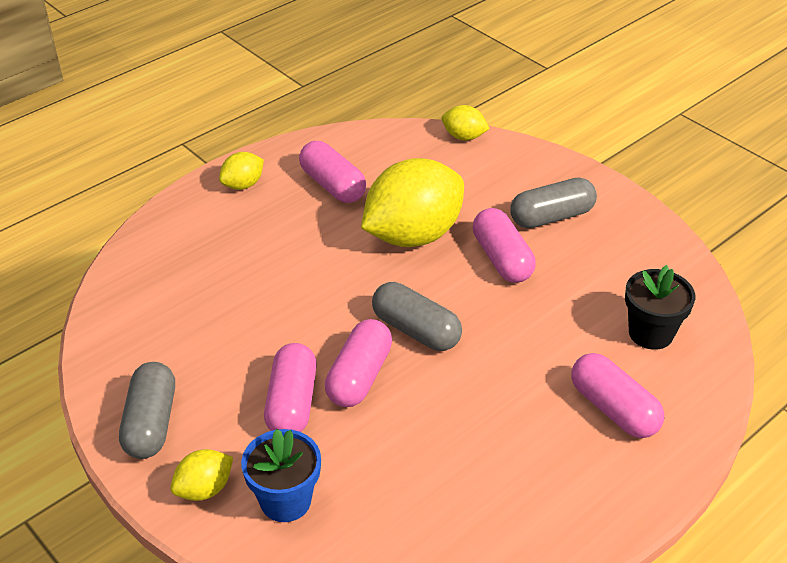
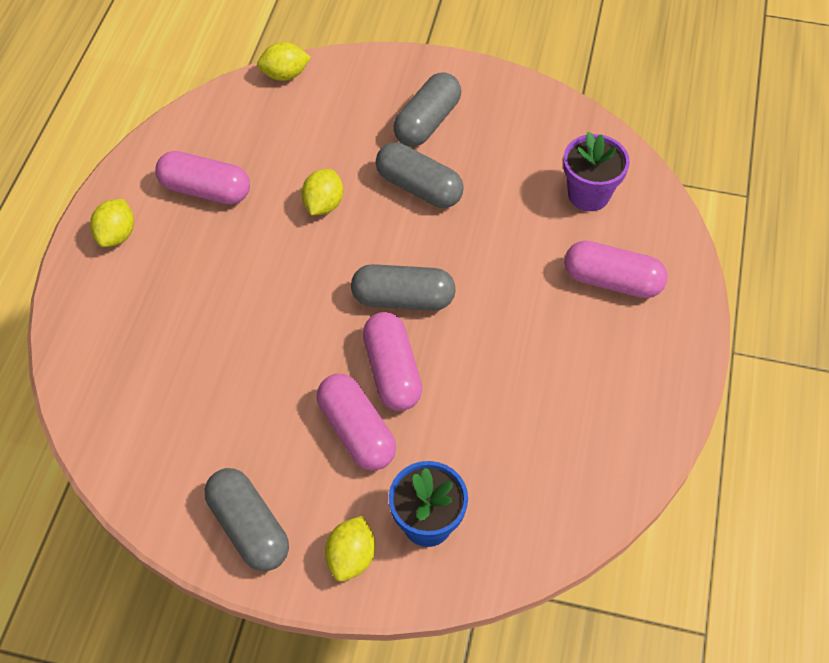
camera: 35 degrees left, 15 degrees up
(413, 235) = (323, 204): yellow lemon -> yellow lemon, size x0.45
(502, 259) = (419, 187): pink capsule -> grey capsule
(650, 333) = (588, 194): black flower pot -> purple flower pot

